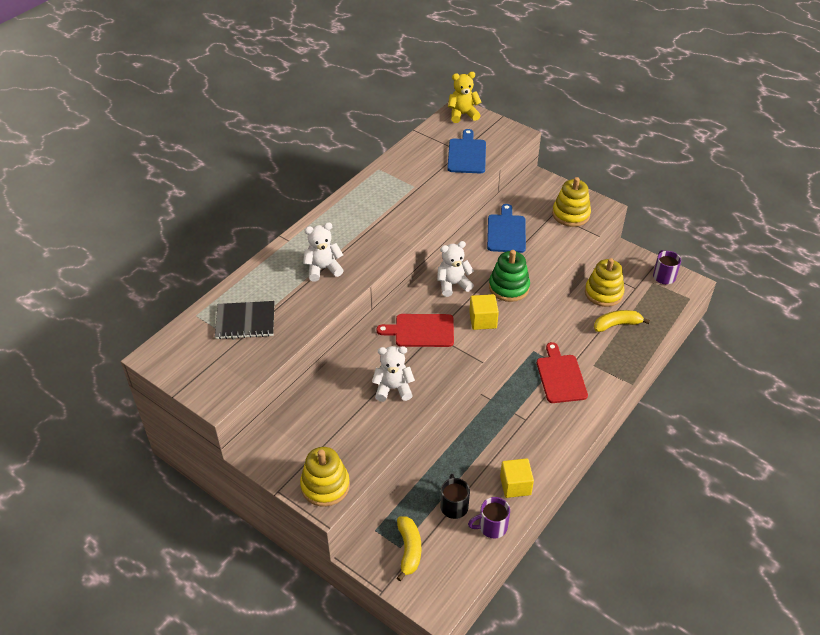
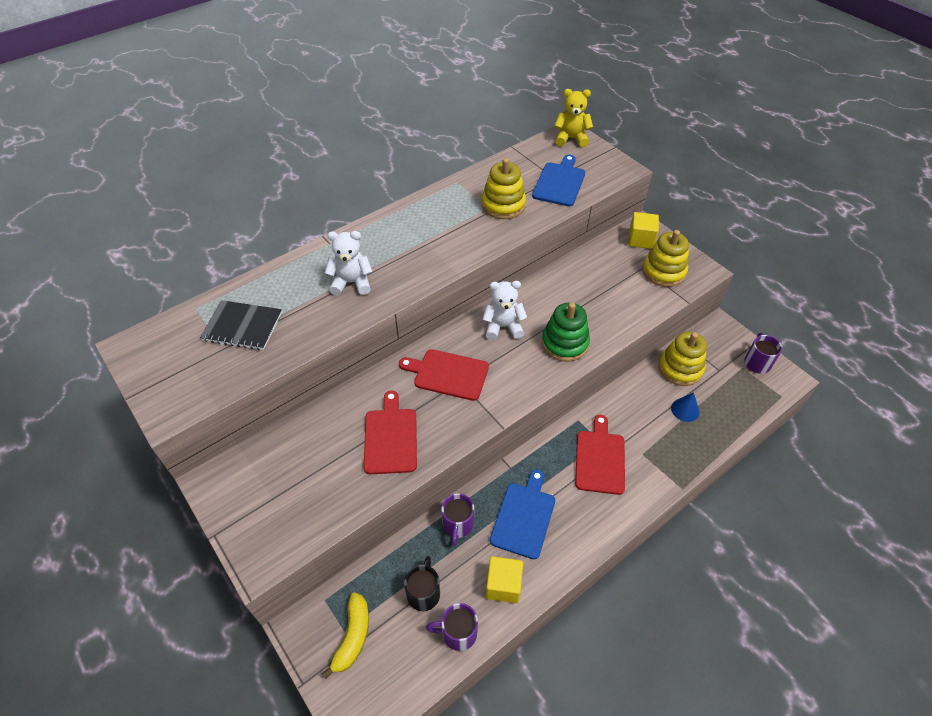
camera: 15 degrees right, 5 degrees up
(325, 485) = (267, 542): yellow stacking toy -> yellow stacking toy (503, 205)
(393, 388) = (391, 437): white teddy bear -> red cutting board
(463, 451) = (458, 525): none -> purple mug
(483, 320) = (521, 377): yellow cube -> yellow cube (641, 239)
(506, 232) = (583, 277): blue cutting board -> blue cutting board (524, 517)
(617, 324) = (685, 410): yellow banana -> blue cone

